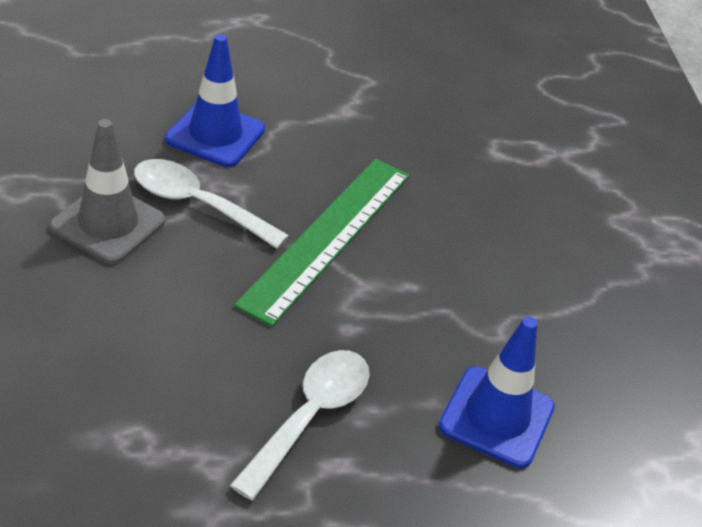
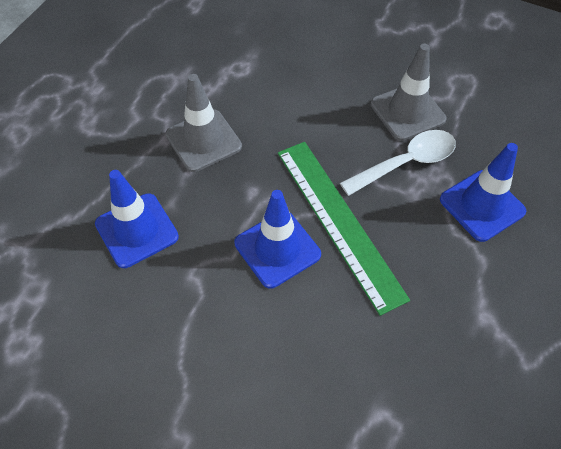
camera: 130 degrees right, 15 degrees up
(310, 416) = (203, 140): white spoon -> grey traffic cone
(405, 275) = (277, 249): none -> blue traffic cone

